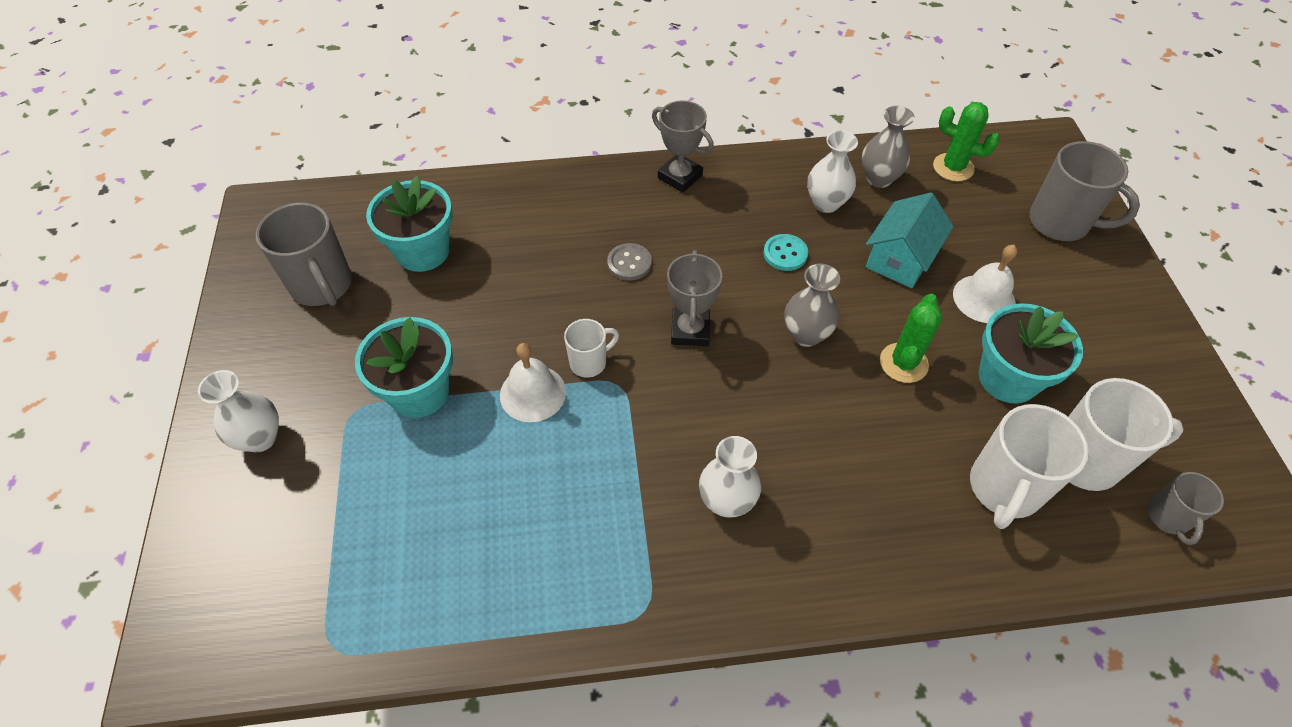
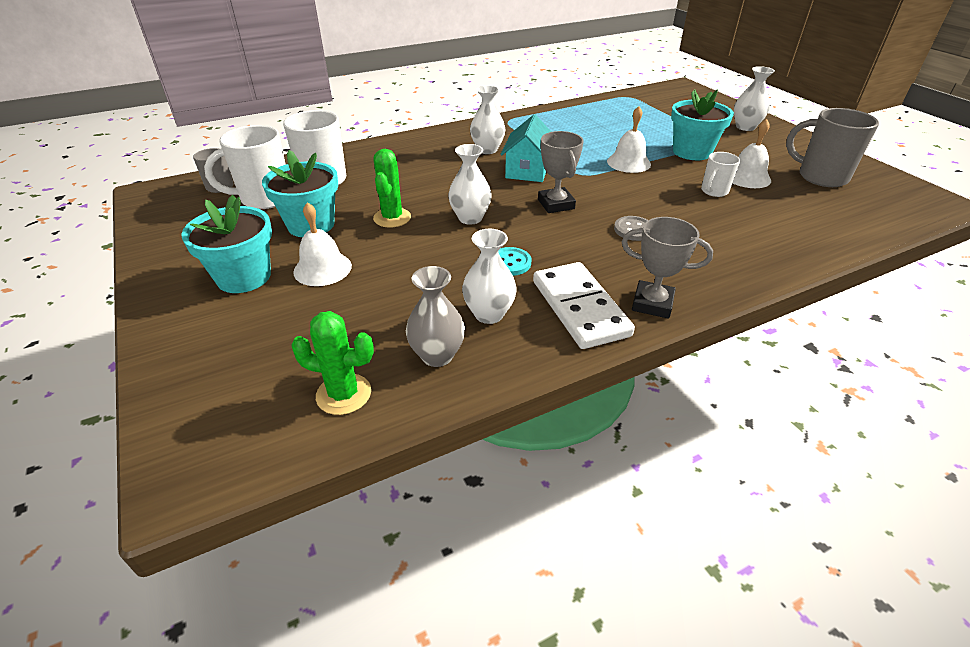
camera: 160 degrees right, 15 degrees down
(411, 312) = (747, 177): none -> white bell
(423, 251) = (789, 205): turquoise flower pot -> turquoise flower pot (244, 277)
(589, 362) = (609, 179): white mug -> white mug (714, 191)
(744, 189) = (580, 308): none -> white domino
(806, 334) = (470, 218): grey vase -> white vase
(900, 258) = (402, 282): turquoise house -> turquoise house (528, 170)
(1060, 223) = (219, 355): grey mug -> none

